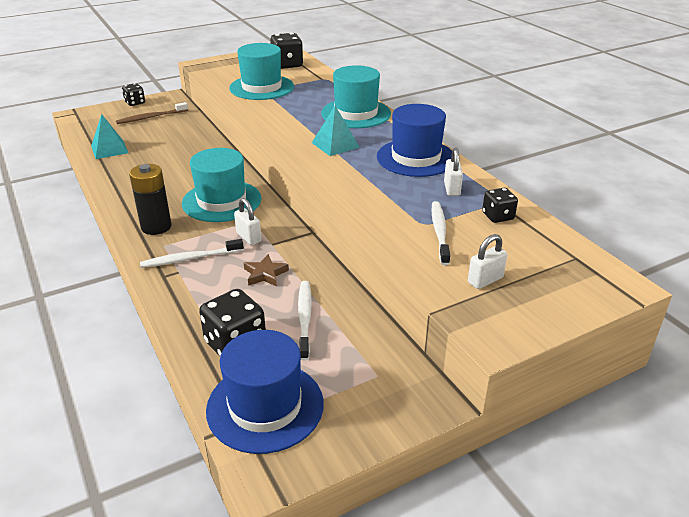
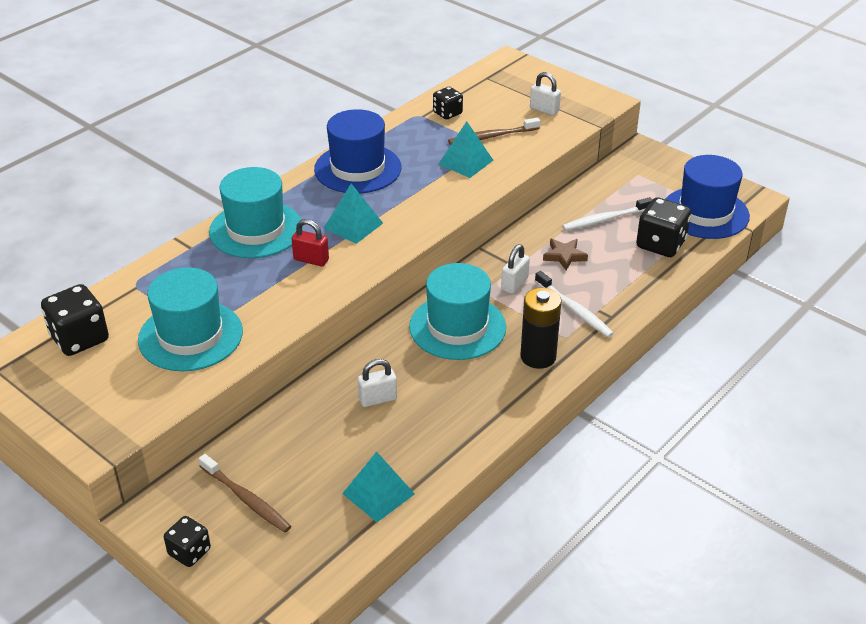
camera: 110 degrees left, 5 degrees up
(305, 126) = (311, 260): none -> red padlock
(399, 208) = (466, 162): none -> turquoise pyramid
(439, 232) = (491, 136): white toothbrush -> brown toothbrush
(452, 189) = (412, 140): white padlock -> white padlock (377, 399)

